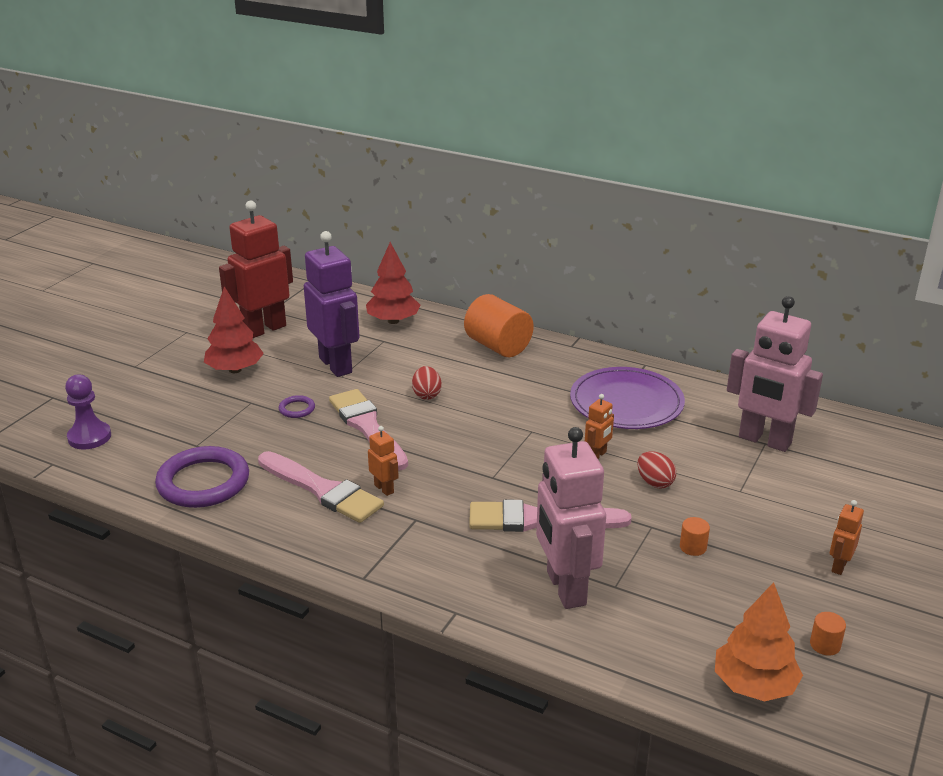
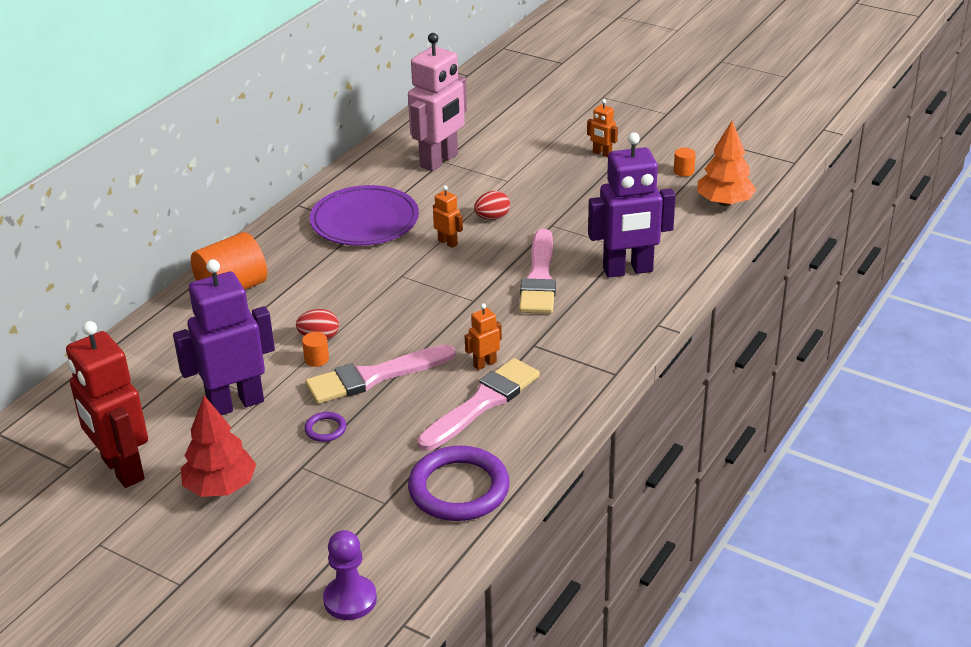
camera: 85 degrees left, 5 degrees up
(393, 321) = (143, 362): red tree -> none
(565, 588) = (628, 270): pink robot -> purple robot
(693, 547) = (578, 209): orange cylinder -> orange cylinder (316, 359)

